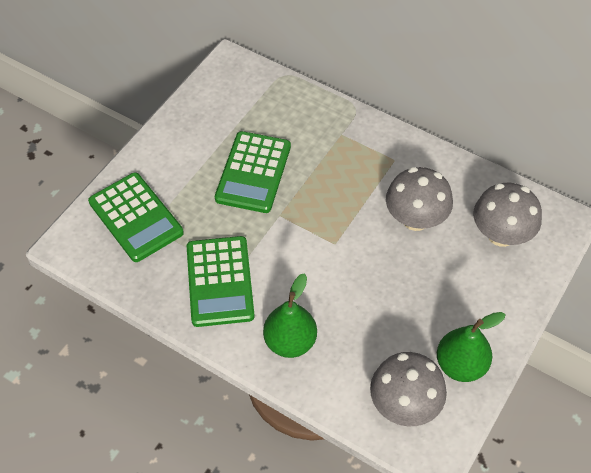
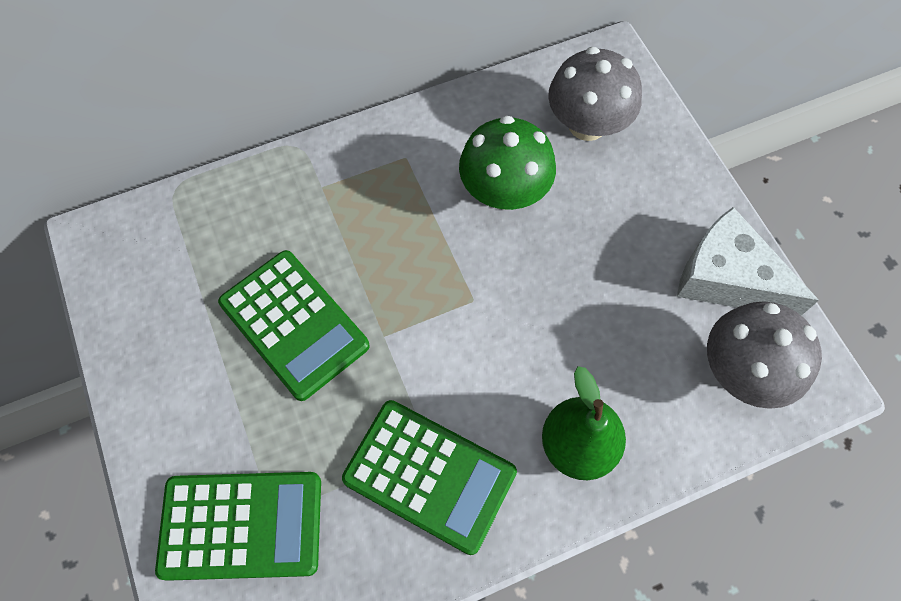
camera: 55 degrees left, 10 degrees up
(415, 218) = (504, 192): grey mushroom -> green mushroom
(461, 365) = (727, 278): green pear -> white cheese

